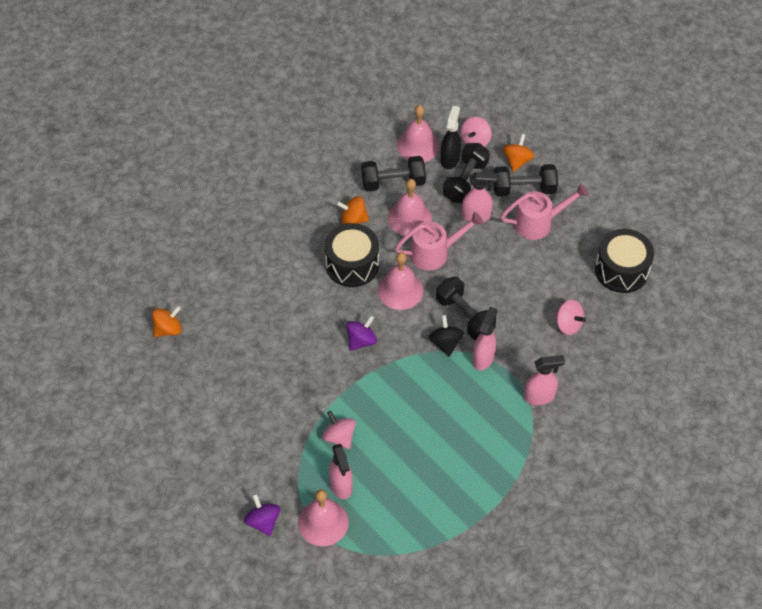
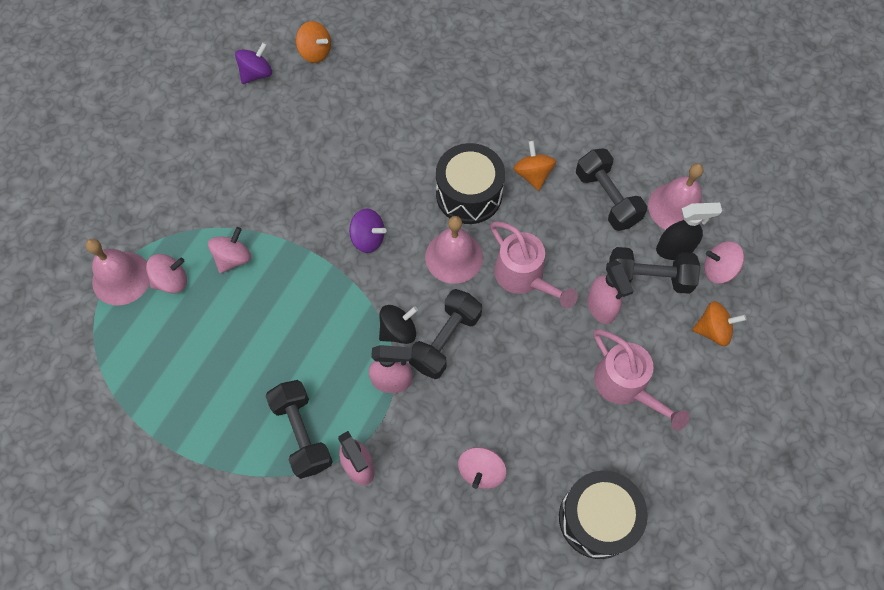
camera: 70 degrees right, 10 degrees up
(263, 521) = (109, 220): purple spinning top -> purple spinning top (256, 74)
(341, 486) = (172, 281): pink spray bottle -> pink spinning top
(409, 218) = (563, 233): pink bell -> none
(524, 189) = (671, 352): black dumbbell -> black dumbbell (302, 433)

